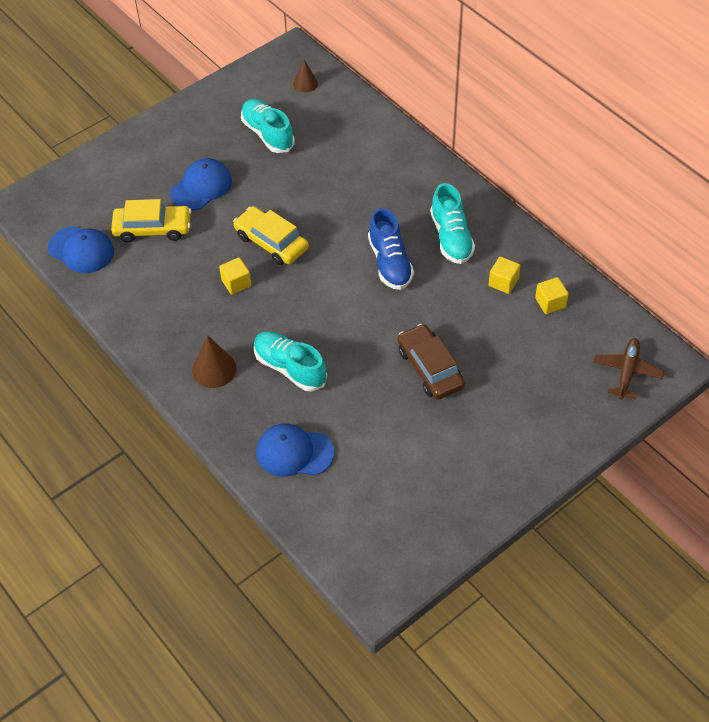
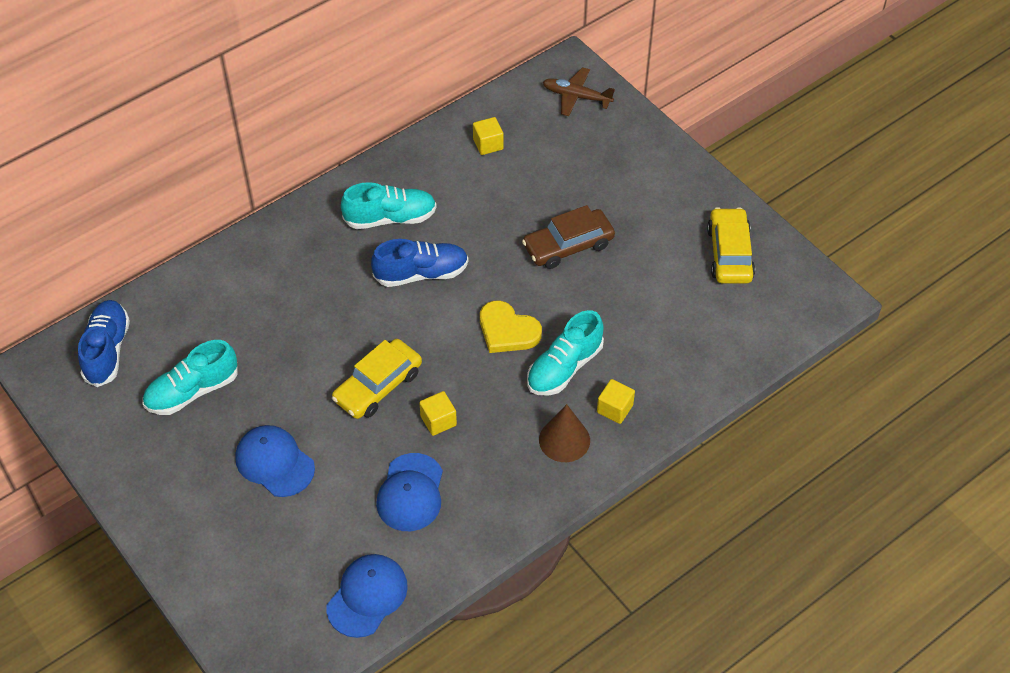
camera: 90 degrees left, 0 degrees up
(153, 229) = (340, 514): yellow car -> yellow car (729, 253)
(294, 452) = (674, 364): blue cap -> blue cap (410, 493)
(305, 84) = (107, 350): brown cone -> blue shoe
(329, 326) = (507, 331): none -> yellow heart
(503, 282) = (458, 179): yellow cube -> yellow cube (615, 409)

